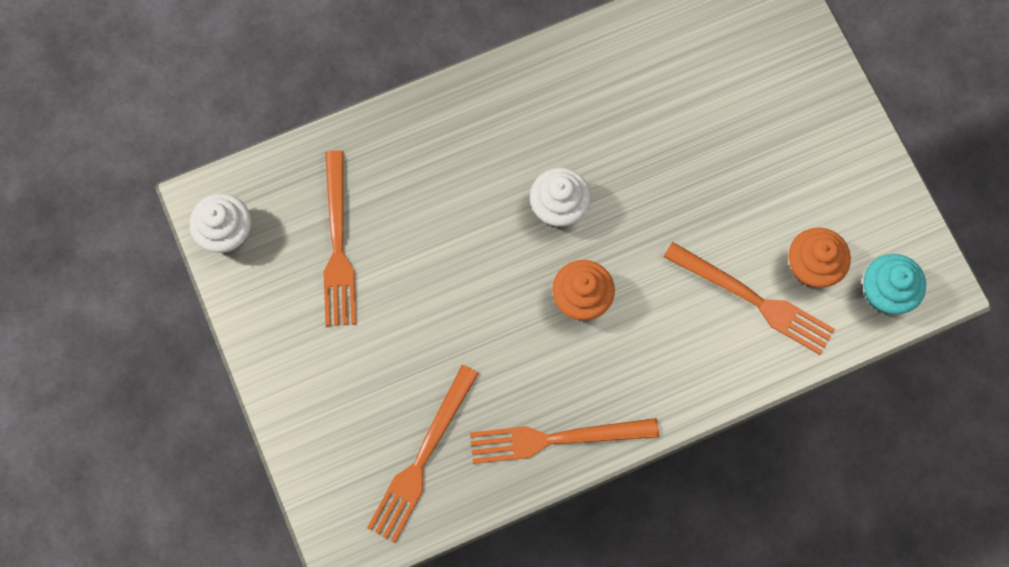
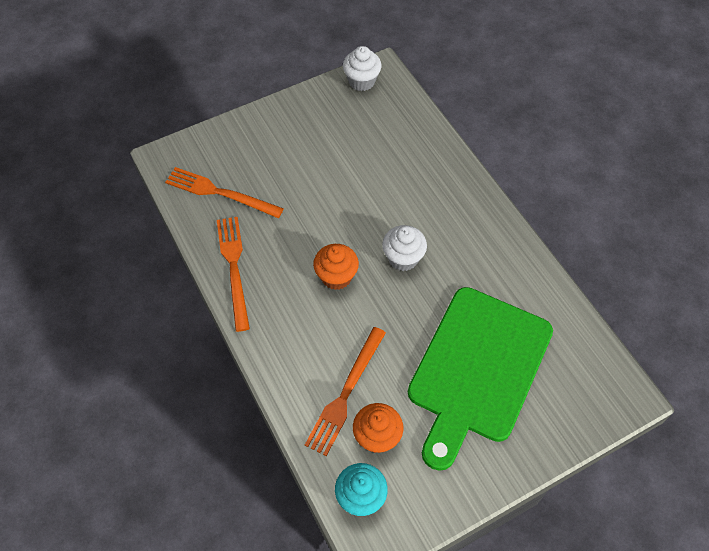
camera: 85 degrees right, 15 degrees down
(338, 245) = (360, 136): orange fork -> none
(727, 137) = (477, 369): none -> green cutting board

